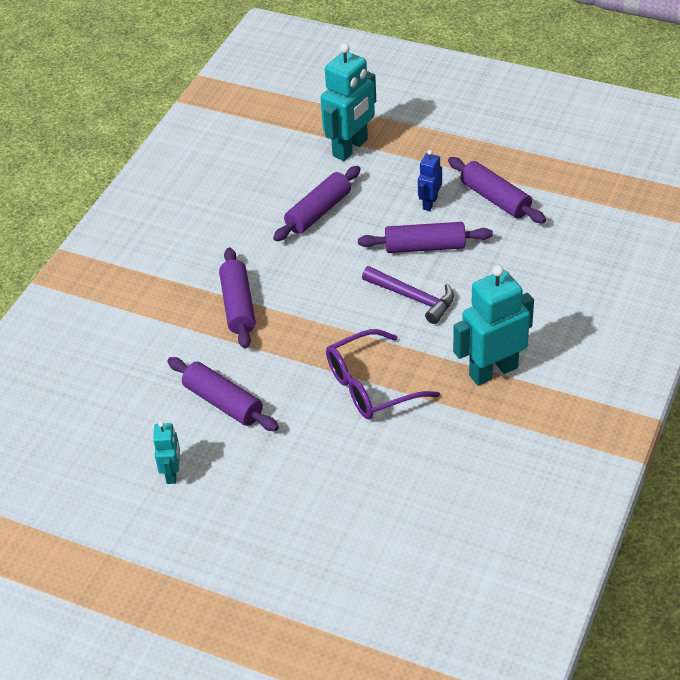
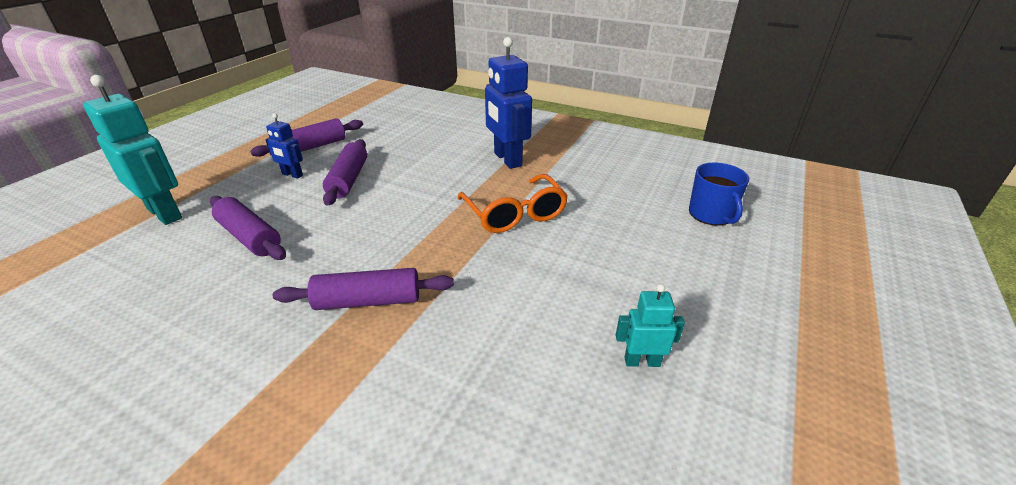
camera: 90 degrees left, 10 degrees down
(223, 402) = (526, 314): purple rolling pin -> none
(371, 386) = (514, 214): purple glasses -> orange glasses
(385, 560) = (711, 214): none -> blue mug
(413, 298) = (410, 188): purple hammer -> none
(493, 371) = (507, 159): turquoise robot -> blue robot

